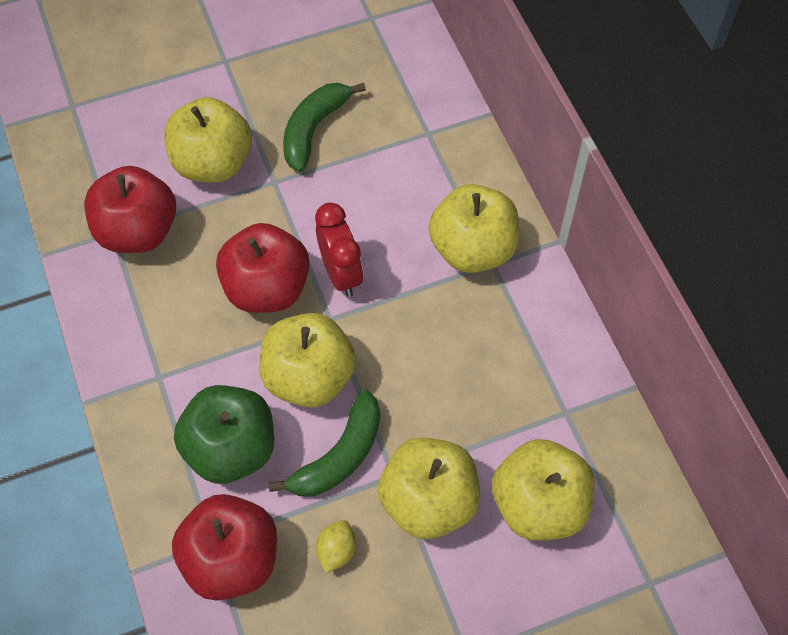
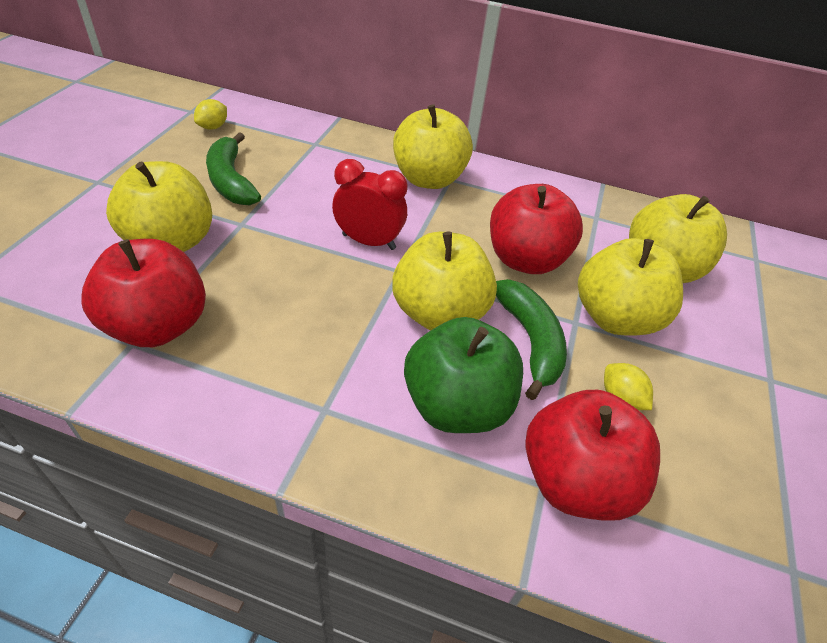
camera: 55 degrees left, 15 degrees down
(267, 288) = (328, 285): red apple -> red apple (525, 260)
(367, 53) = (213, 127): none -> yellow lemon

